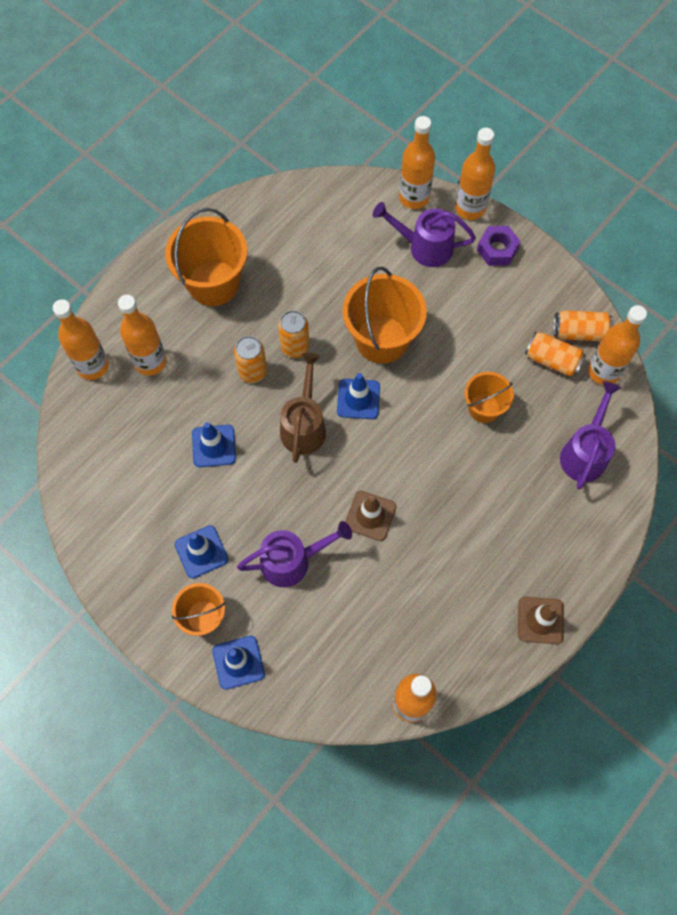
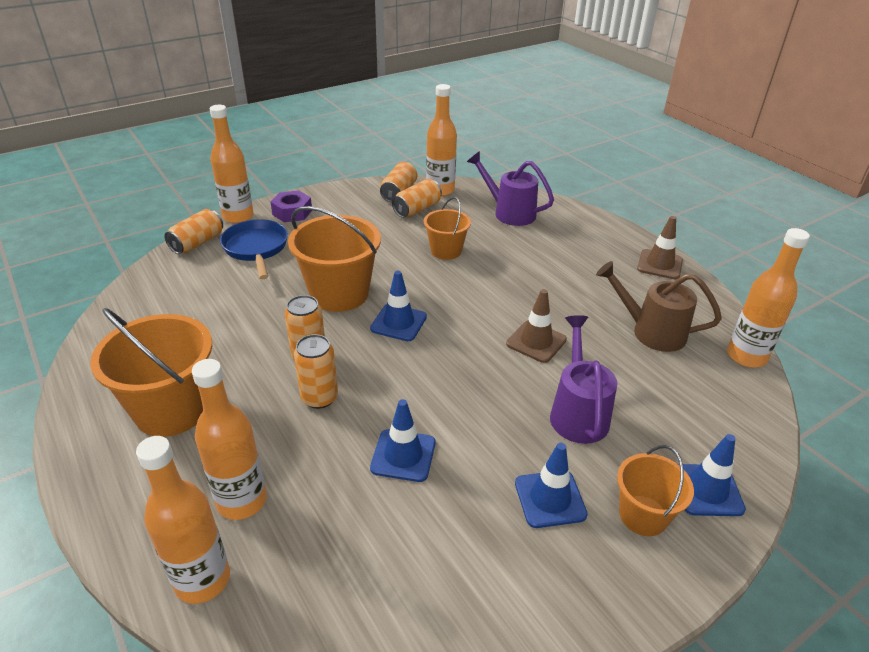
camera: 75 degrees left, 30 degrees down
(304, 425) = (410, 368): brown watering can -> brown watering can (650, 332)
(414, 197) = (197, 243): orange bottle -> orange can
(423, 247) = (256, 248): purple watering can -> blue pan

